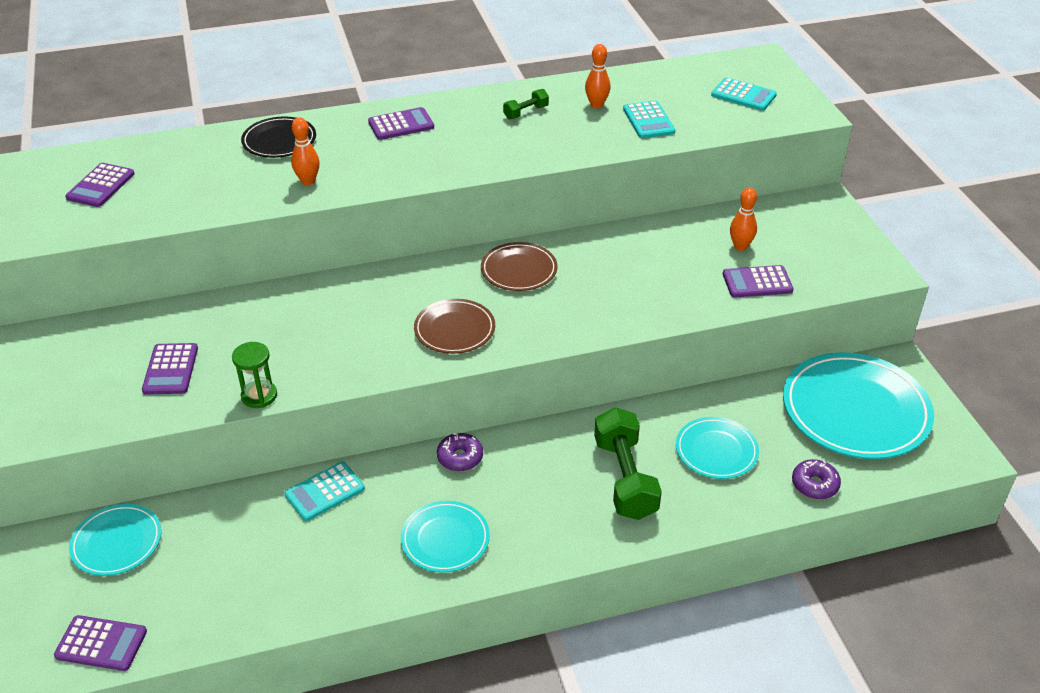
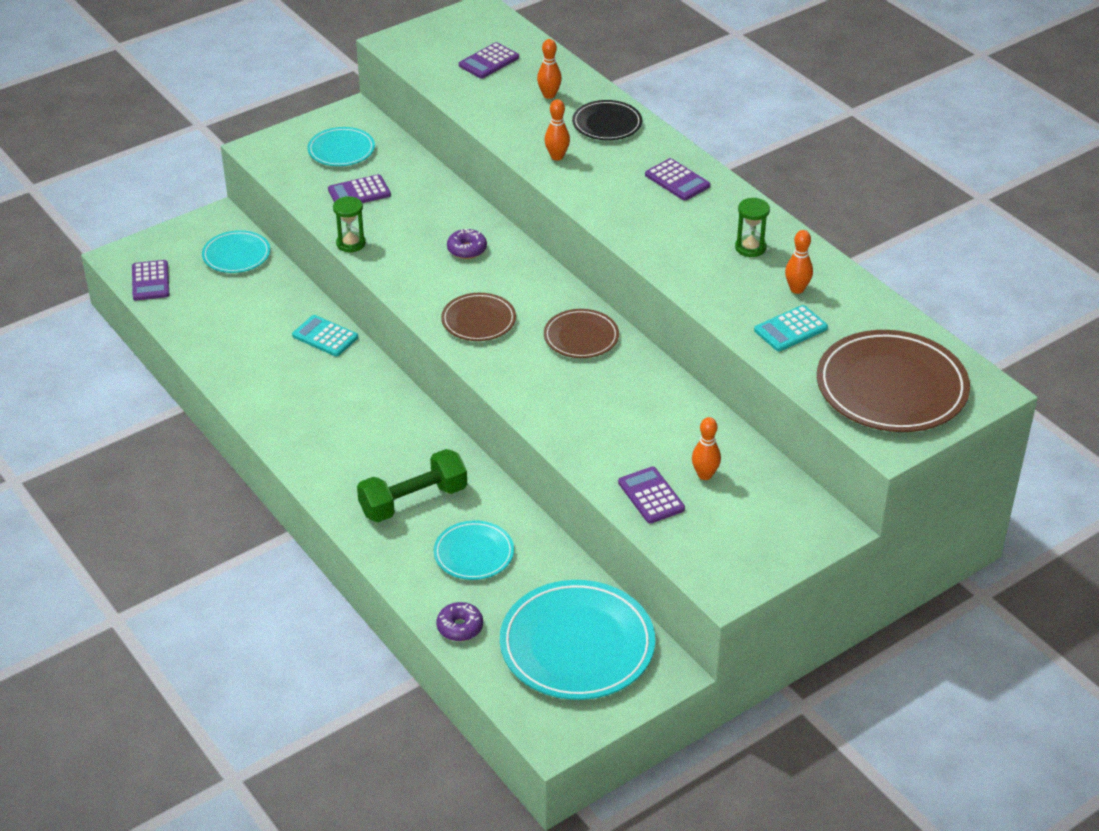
camera: 70 degrees right, 0 degrees up
(101, 186) = (489, 61): purple calculator -> purple calculator turned 45 degrees counterclockwise
(199, 162) = (549, 95): none -> orange bowling pin
(445, 539) = (303, 413): turquoise plate -> turquoise plate (341, 150)
(460, 457) = (394, 398): purple donut -> purple donut (467, 249)
(526, 112) = (750, 248): green dumbbell -> green hourglass
(743, 95) = (891, 387): turquoise calculator -> brown plate

